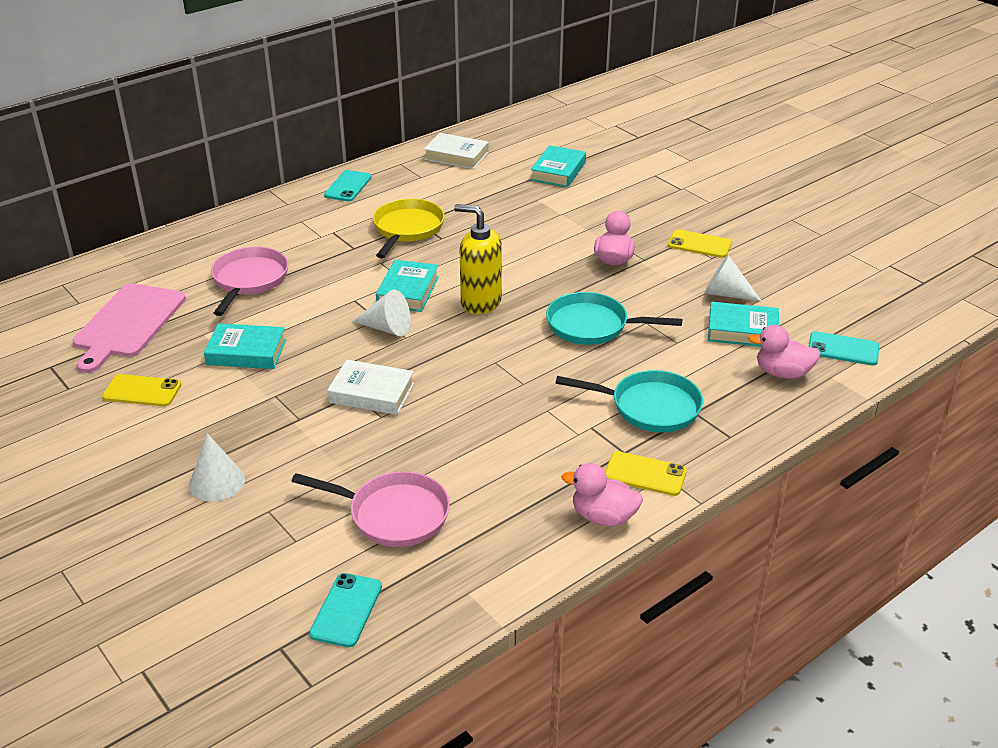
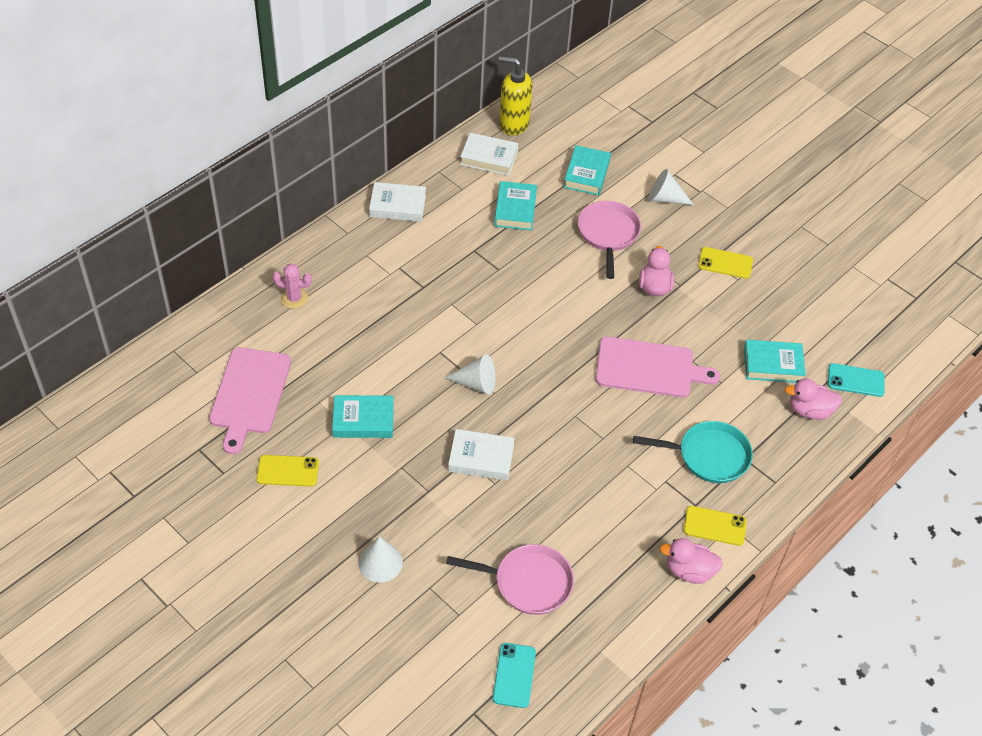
camera: 10 degrees left, 15 degrees up
(210, 250) = (294, 298): none -> pink cactus
(249, 280) = (340, 334): pink pan -> pink pan (608, 234)
(348, 186) = (397, 206): turquoise phone -> white book
(407, 229) = (465, 260): yellow pan -> none
(408, 291) = (484, 338): turquoise book -> turquoise book (515, 209)
(480, 302) = (549, 347): yellow soap dispenser -> yellow soap dispenser (513, 124)
(593, 326) = (649, 368): turquoise pan -> pink cutting board
(725, 294) = (754, 322): white cone -> white cone (665, 198)

